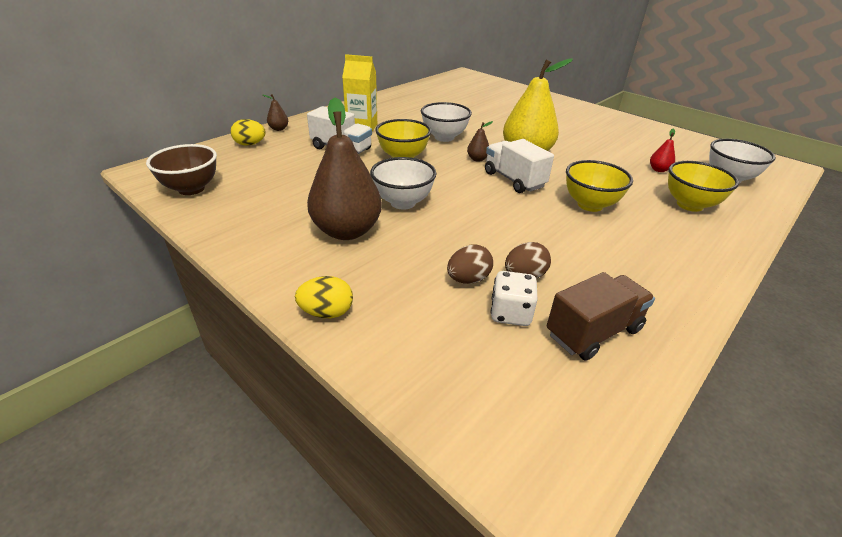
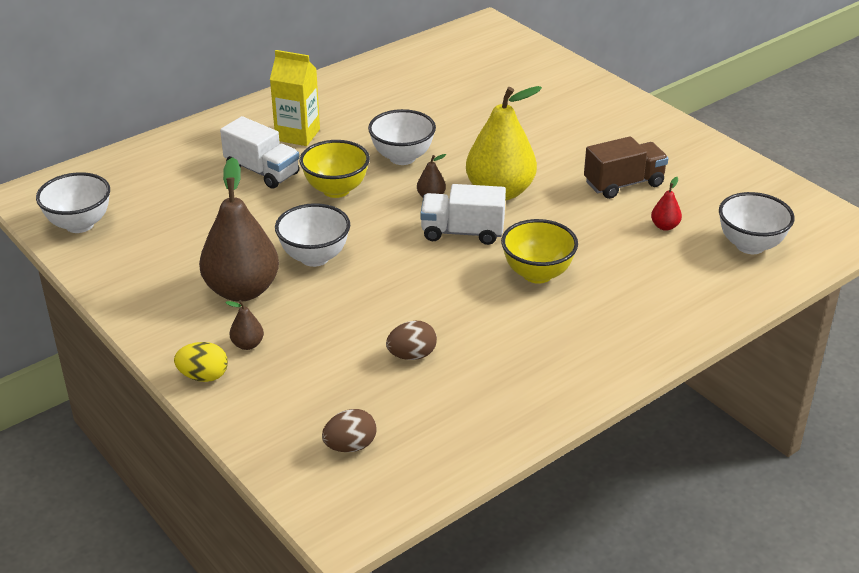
camera: 10 degrees right, 0 degrees up
(191, 189) = (79, 224): brown bowl -> white bowl
(250, 144) = (150, 159): yellow egg -> none
(279, 129) = (188, 133): brown pear -> brown pear (247, 344)
(468, 279) = (352, 354): brown egg -> brown egg (350, 446)
(510, 313) = (378, 391): white dice -> none
(514, 180) = (462, 232): white truck -> white truck turned 60 degrees counterclockwise
(593, 332) = (450, 415): brown truck -> brown truck (623, 184)
(689, 205) = (664, 281): yellow bowl -> none

